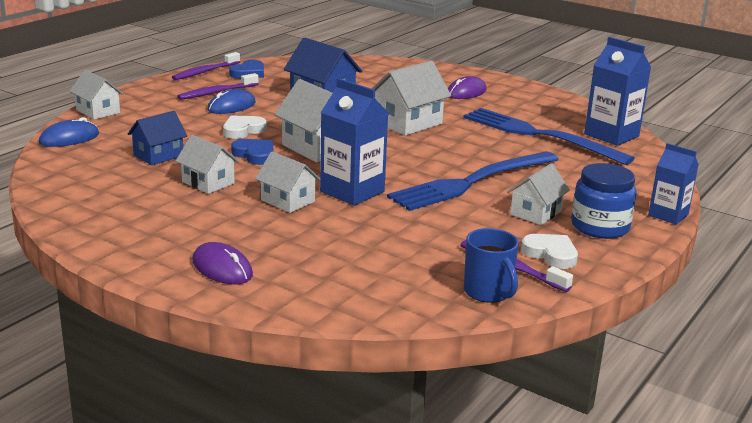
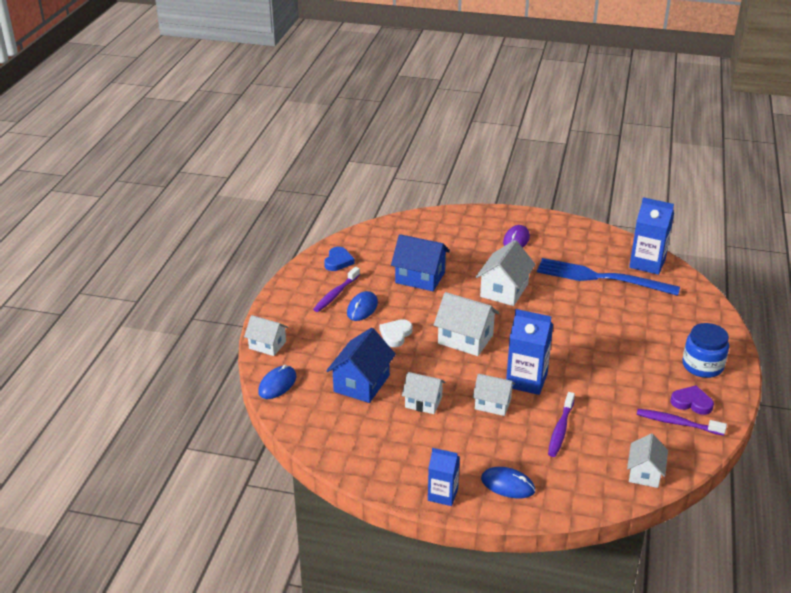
camera: 20 degrees left, 10 degrees up
(158, 155) = (361, 383): blue house -> blue house, size x1.54
(205, 72) = (303, 269): purple toothbrush -> purple toothbrush (560, 429)
(222, 268) = (507, 485): purple mouse -> blue mouse
(255, 155) = (428, 361): blue heart -> none
(471, 182) = (594, 345): blue fork -> none
(488, 292) = (680, 451): blue mug -> none
(535, 213) = (656, 364): white house -> white house (644, 473)
(551, 254) = (691, 402): white heart -> purple heart
(668, 215) = (734, 340): blue carton -> blue carton (443, 494)

